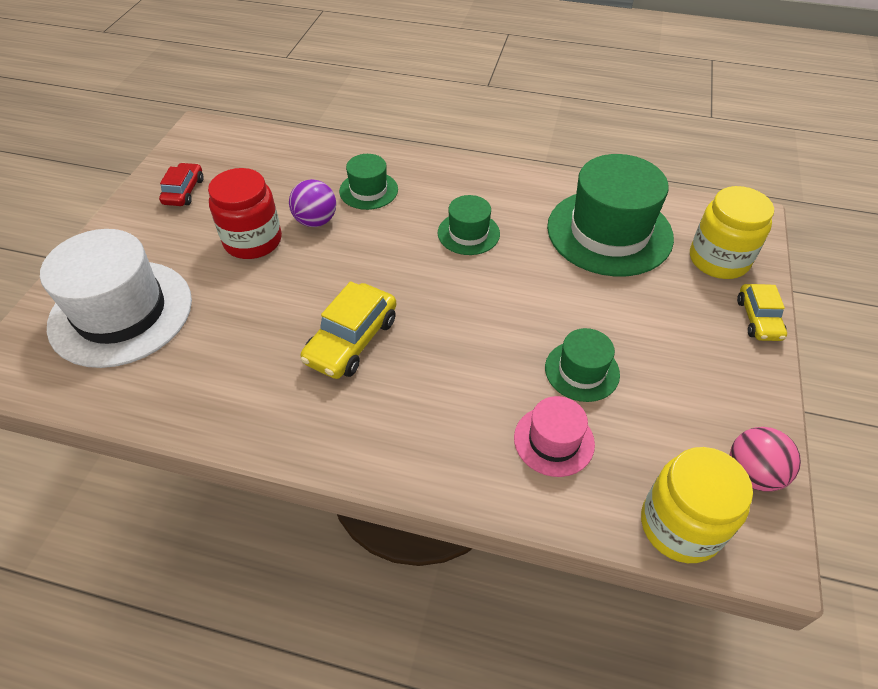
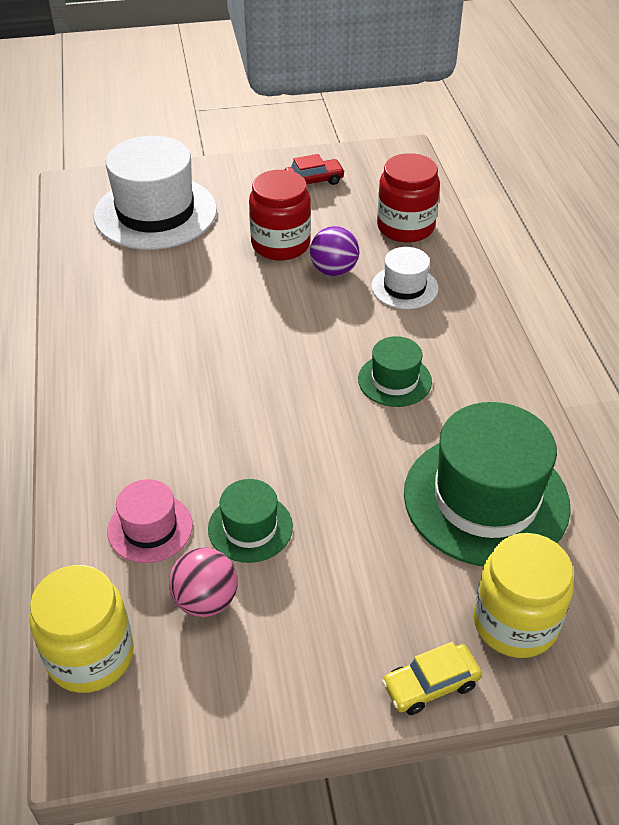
camera: 65 degrees right, 5 degrees down
(296, 163) = (405, 227): none -> red jar
(352, 340) = (198, 350): yellow car -> none
(368, 190) = (404, 287): green hat -> white hat
(752, 473) = (181, 712): pink ball -> pink ball (206, 600)

